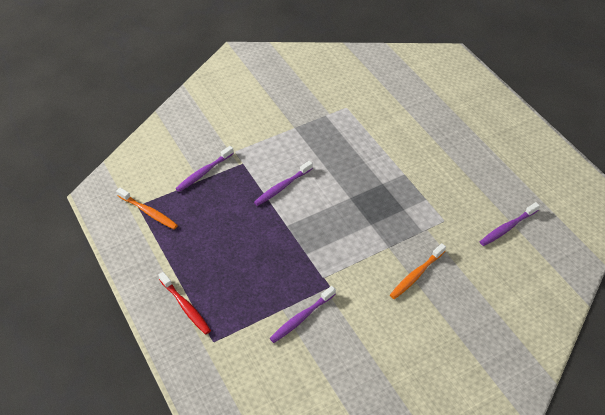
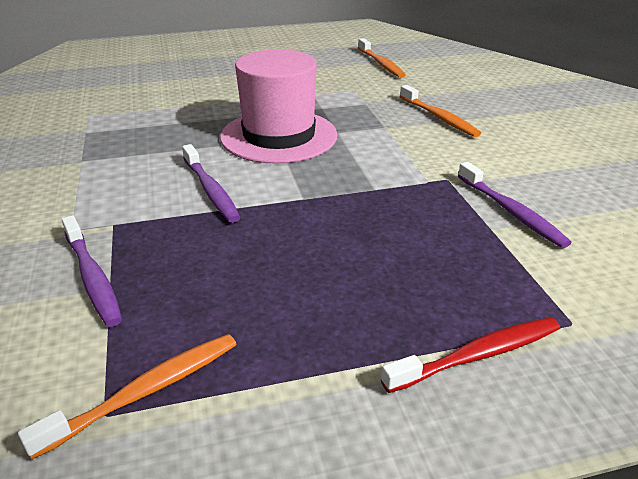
camera: 75 degrees left, 15 degrees down
(354, 198) = (279, 136): none -> pink hat
(507, 228) = (381, 64): purple toothbrush -> orange toothbrush

